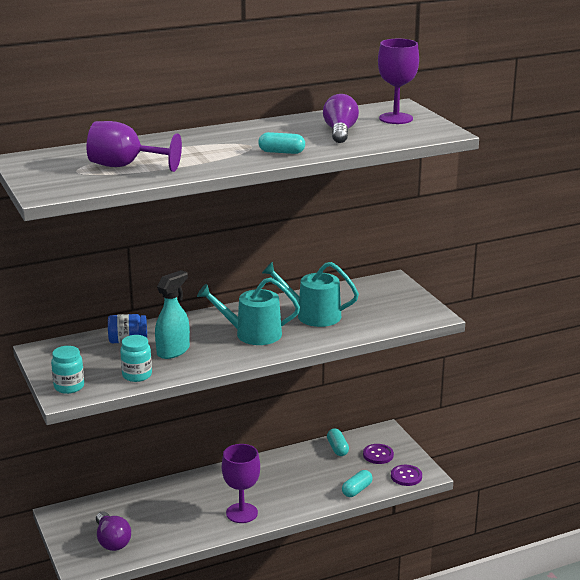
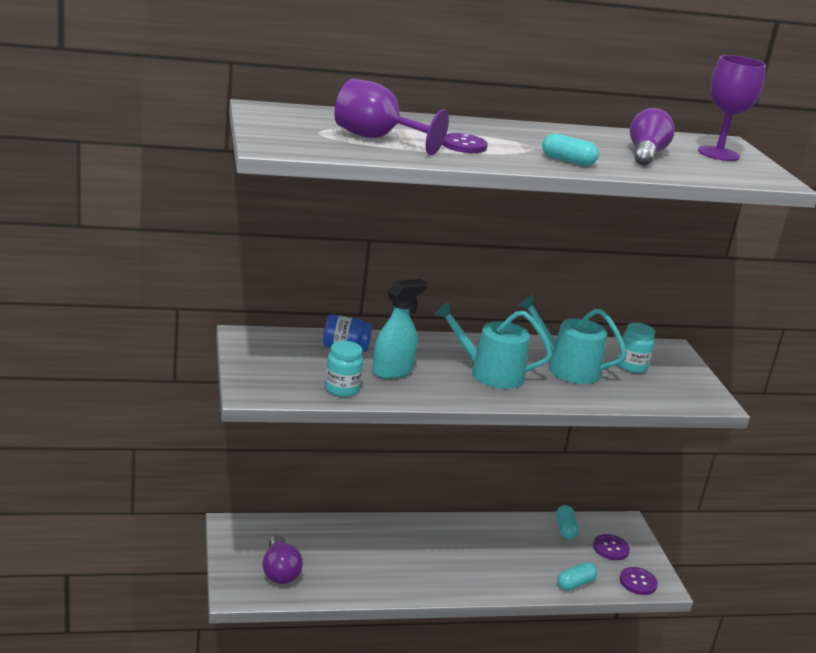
camera: 10 degrees right, 0 degrees up
(69, 387) = (260, 384): turquoise jar -> turquoise jar (632, 366)
(196, 156) = (463, 145): none -> purple button
(242, 513) = (435, 577): purple goblet -> none

